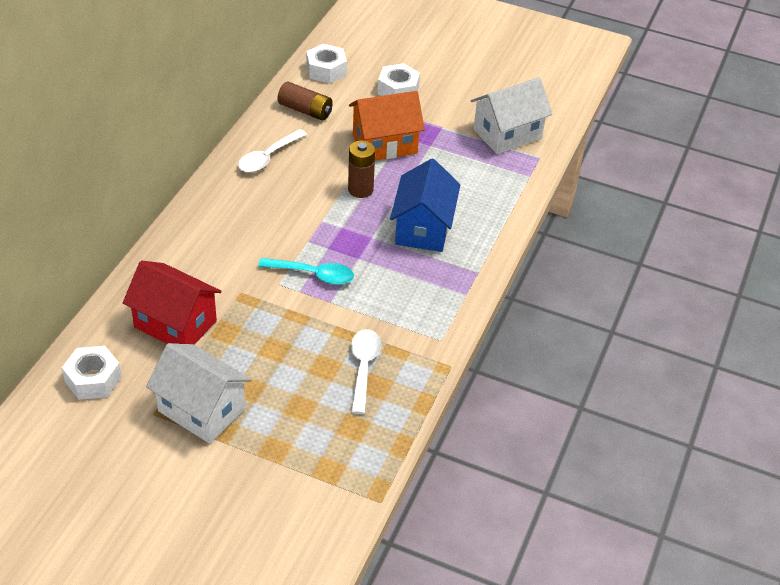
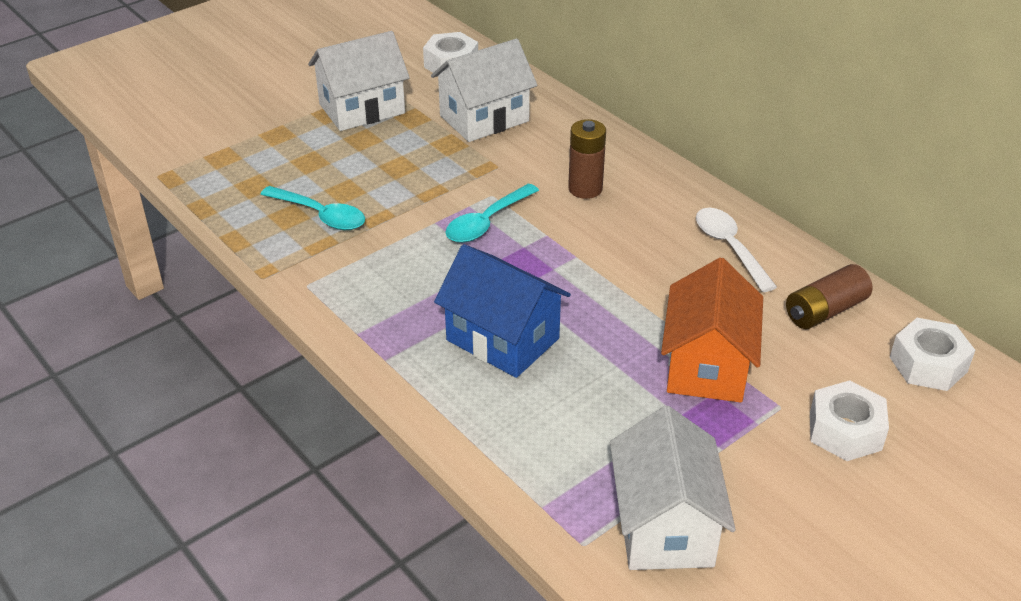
camera: 120 degrees right, 5 degrees down
(175, 324) = (484, 118): red house -> white house
(360, 189) = (617, 308): brown battery -> brown battery (585, 189)
(363, 367) = (320, 215): white spoon -> turquoise spoon

